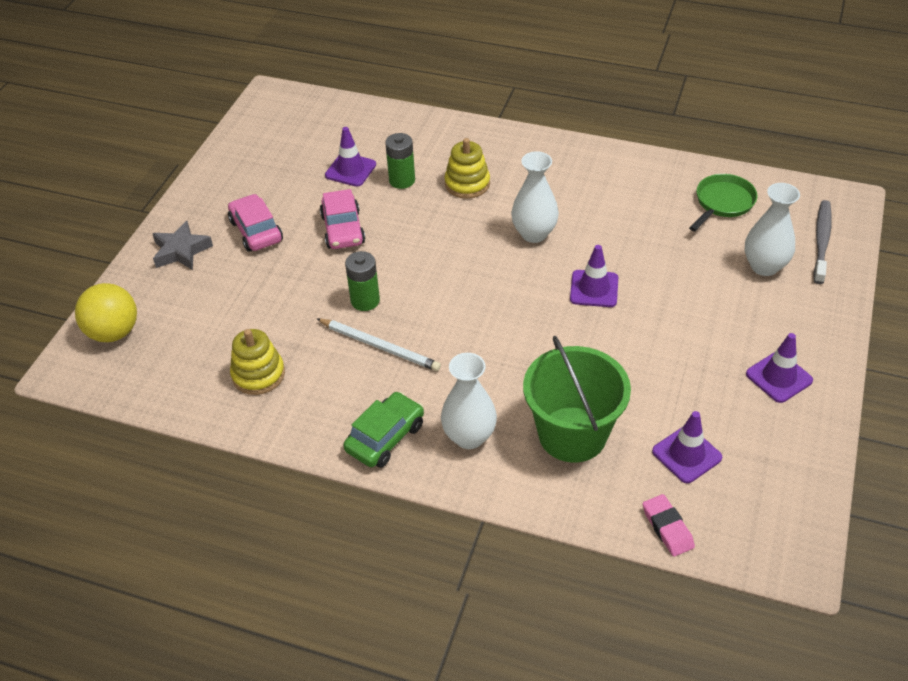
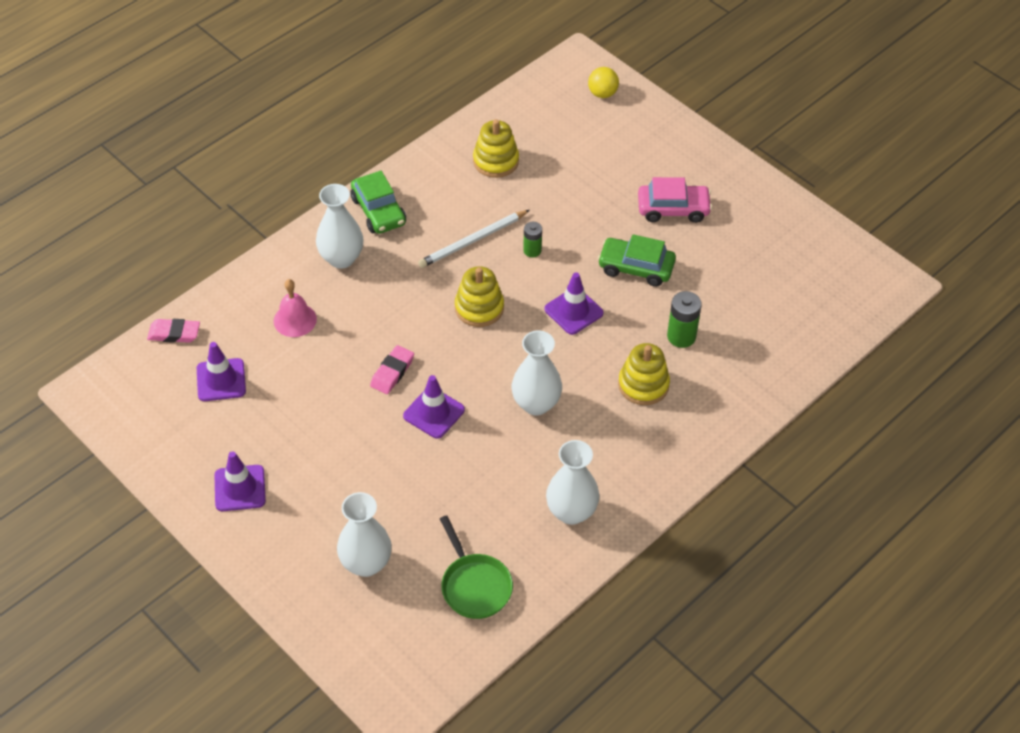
camera: 115 degrees right, 5 degrees up
(114, 332) = (602, 93): yellow ball -> yellow ball, size x0.61
(181, 251) = (677, 154): grey star -> none
(343, 229) = (636, 268): pink car -> green car
(350, 170) = (722, 303): purple traffic cone -> purple traffic cone (573, 311)
(365, 301) = (532, 250): green battery -> green battery, size x0.65
(459, 308) = (479, 308): none -> yellow stacking toy
(572, 434) = (295, 320): green bucket -> pink bell
(575, 334) = (392, 372): none -> pink eraser
(616, 179) = (571, 512): none -> white vase
(821, 241) = (362, 637): grey toothbrush -> none

